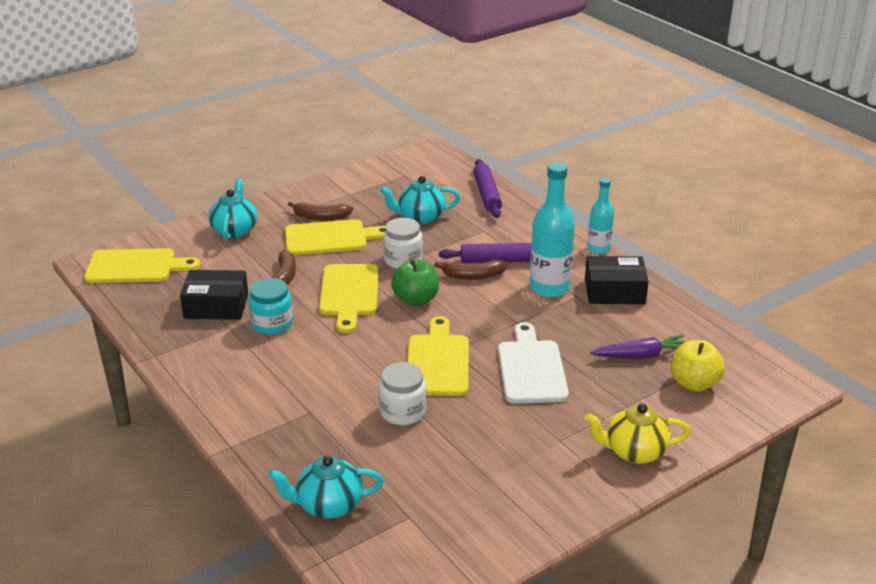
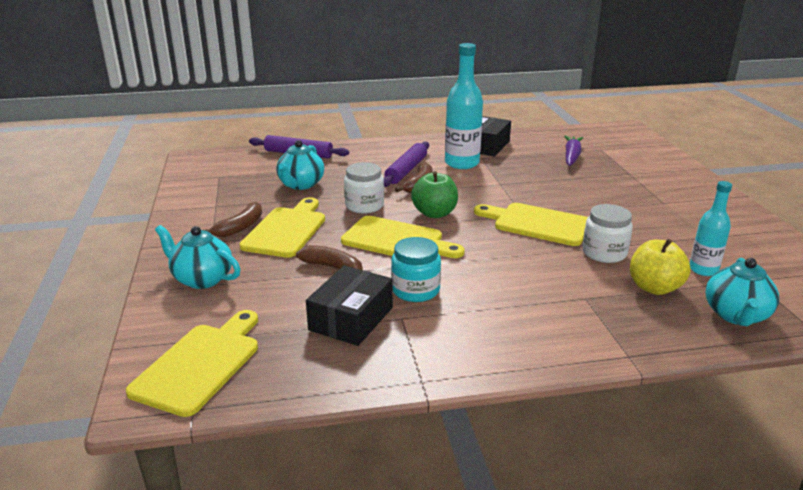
camera: 65 degrees left, 5 degrees down
(531, 368) = (567, 192): white cutting board -> none
(598, 249) = (424, 138): turquoise bottle -> turquoise bottle (703, 270)
(634, 452) = (684, 183): yellow teapot -> none
(694, 383) = (612, 150): yellow apple -> yellow apple (654, 288)

